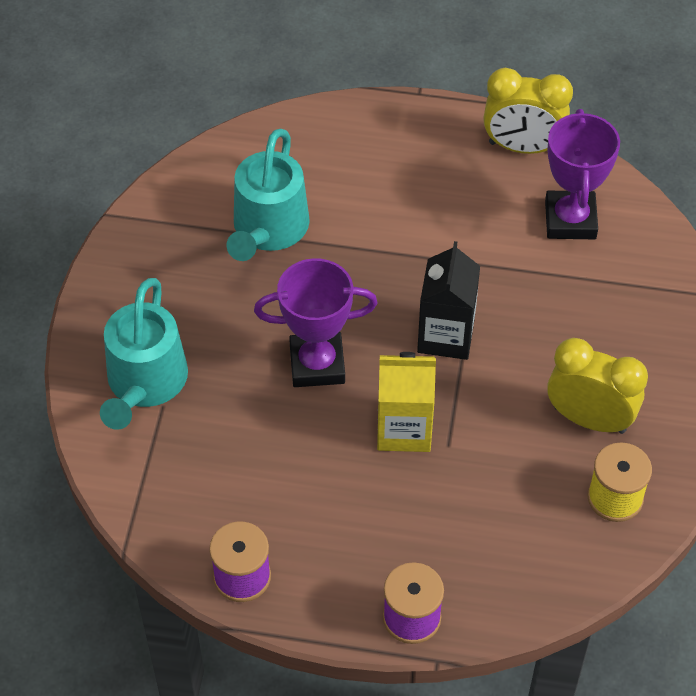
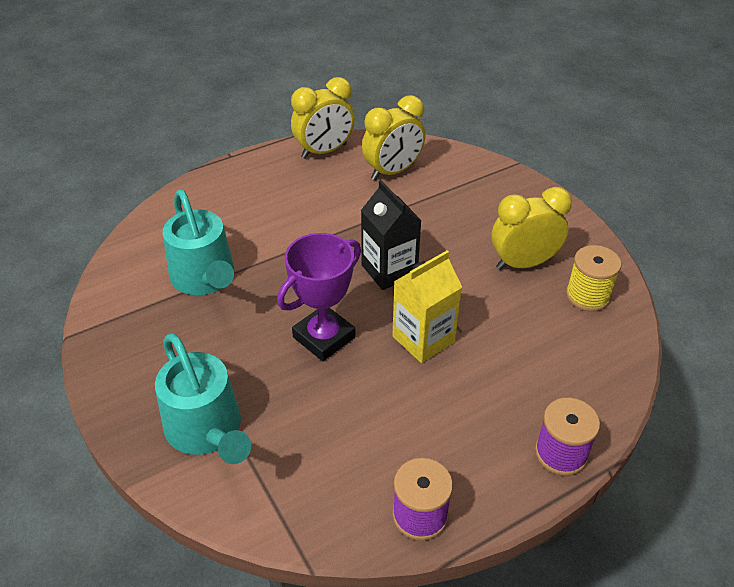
camera: 40 degrees left, 10 degrees down
(570, 220) = (393, 171): purple trophy -> yellow clock

